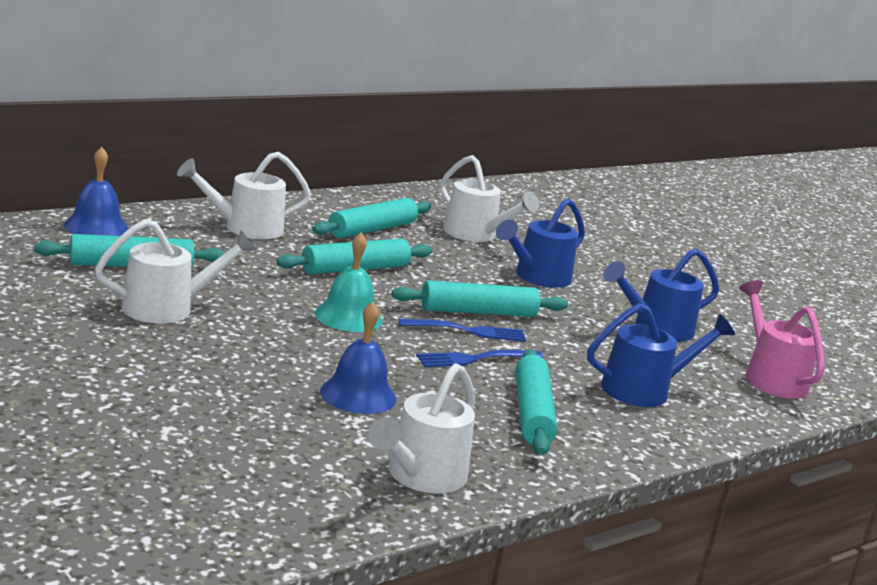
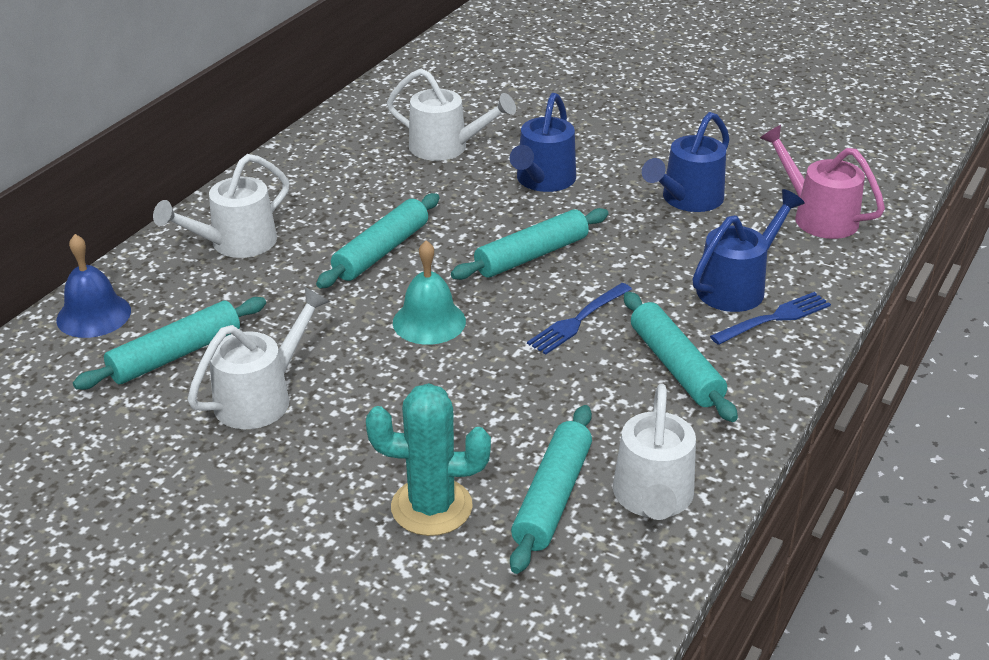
camera: 20 degrees left, 15 degrees up
(228, 411) = (431, 507): none -> turquoise cactus
(358, 395) = (521, 423): blue bell -> none
(372, 229) = (351, 186): turquoise rolling pin -> turquoise rolling pin (552, 497)
(467, 331) = (543, 286): blue fork -> blue fork (774, 318)

